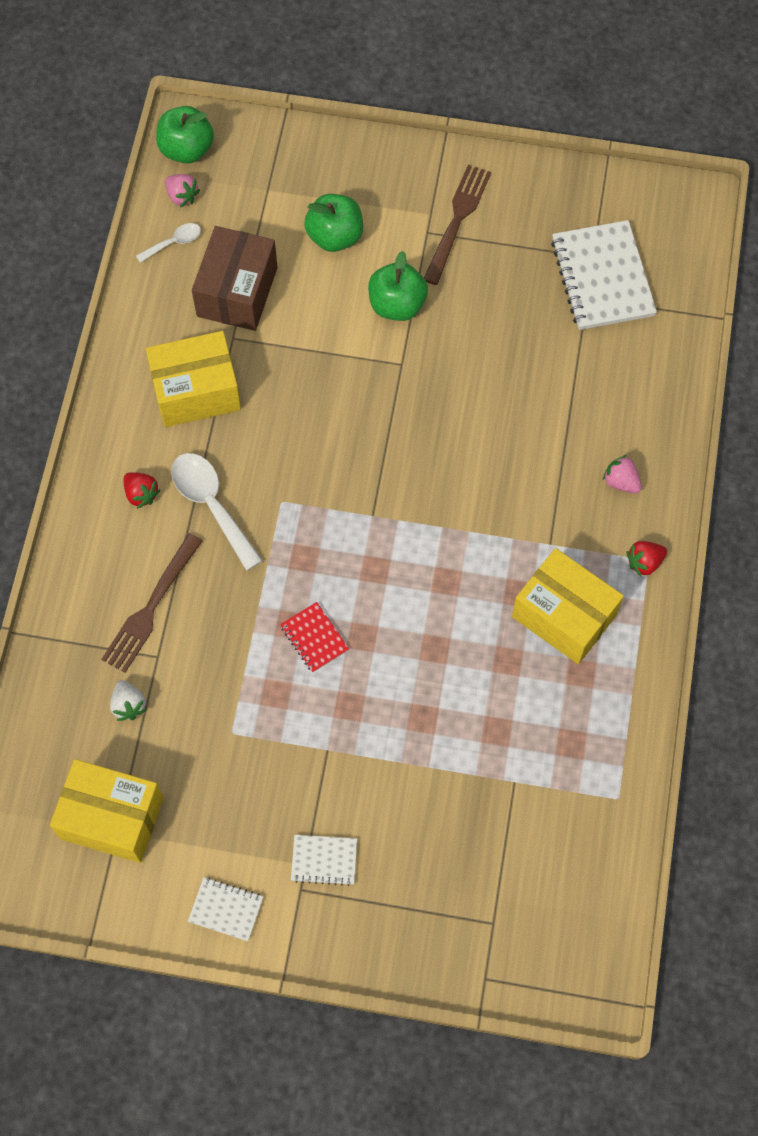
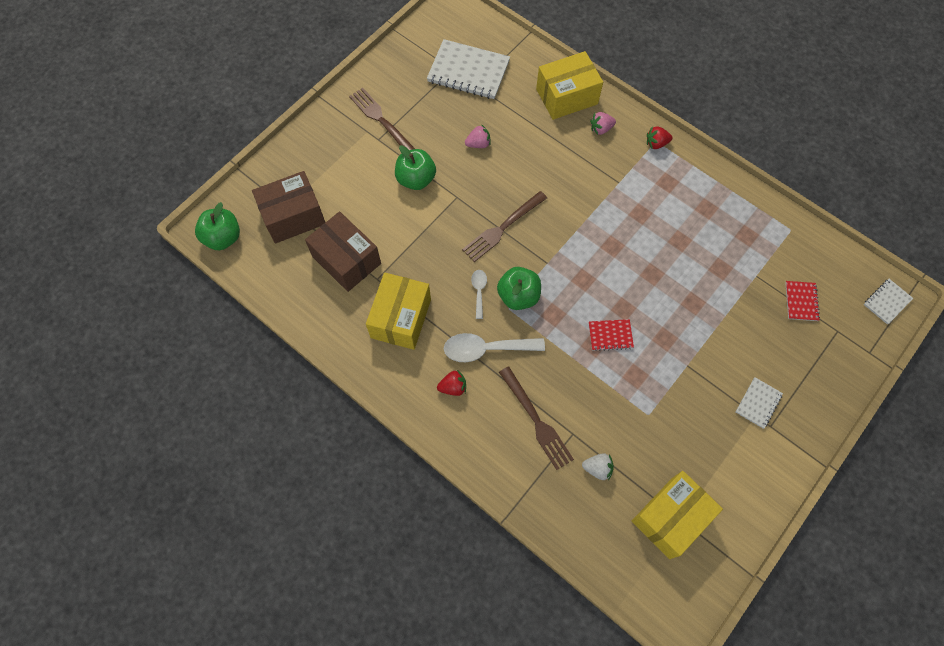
camera: 60 degrees left, 0 degrees up
(174, 243) = (285, 279): white spoon -> white spoon (479, 291)
(182, 196) = (255, 257): pink strawberry -> pink strawberry (478, 144)
(226, 909) = (765, 477): white notebook -> white notebook (887, 302)
(259, 203) = (293, 216): none -> brown box
(335, 236) = (346, 188): green apple -> green apple (518, 296)
(389, 439) = (502, 228): none -> brown fork
(509, 856) = (801, 301): none -> red notebook
(564, 616) = (667, 198): yellow box -> yellow box (566, 96)
(644, 562) = (656, 143): red strawberry -> red strawberry turned 75 degrees clockwise

